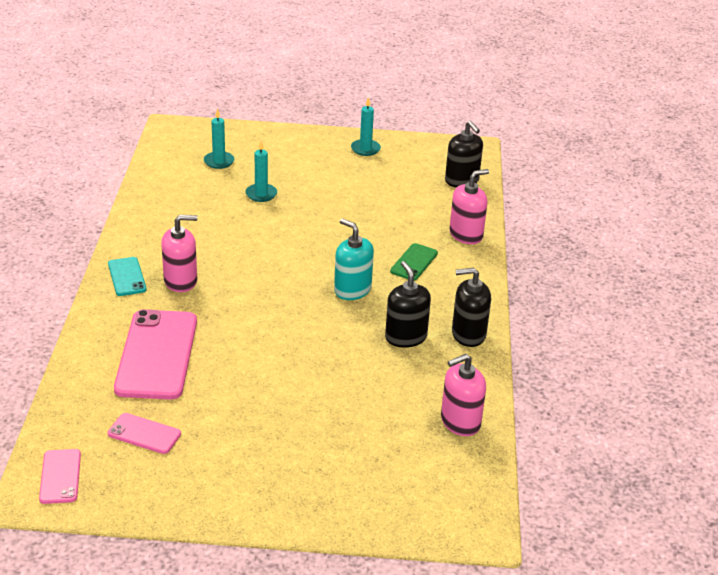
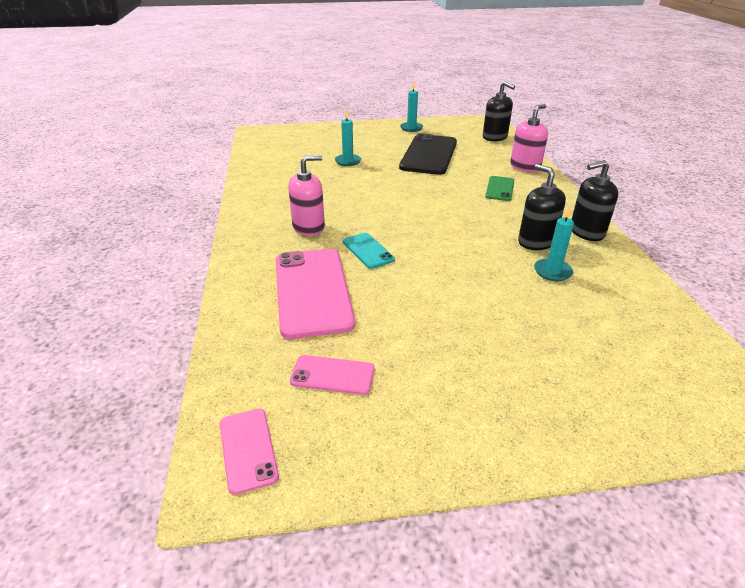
camera: 10 degrees left, 0 degrees up
(127, 277) = (256, 230): turquoise phone -> turquoise phone (368, 251)
(219, 161) = (303, 146): turquoise candle -> turquoise candle (552, 272)
(352, 290) = (464, 213): turquoise soap dispenser -> none
(362, 198) = (429, 155): none -> black phone
(460, 422) = (645, 305): pink soap dispenser -> none

